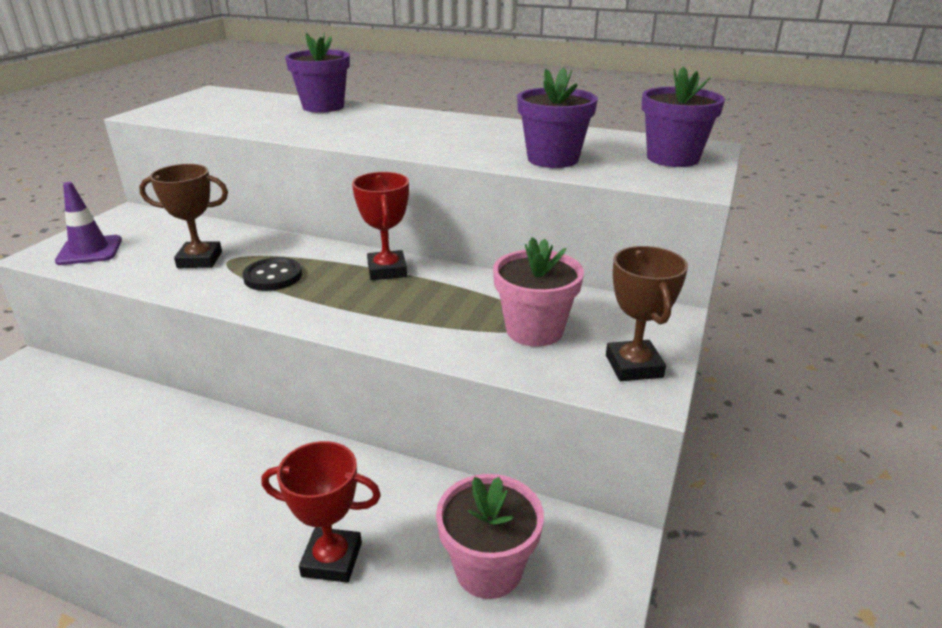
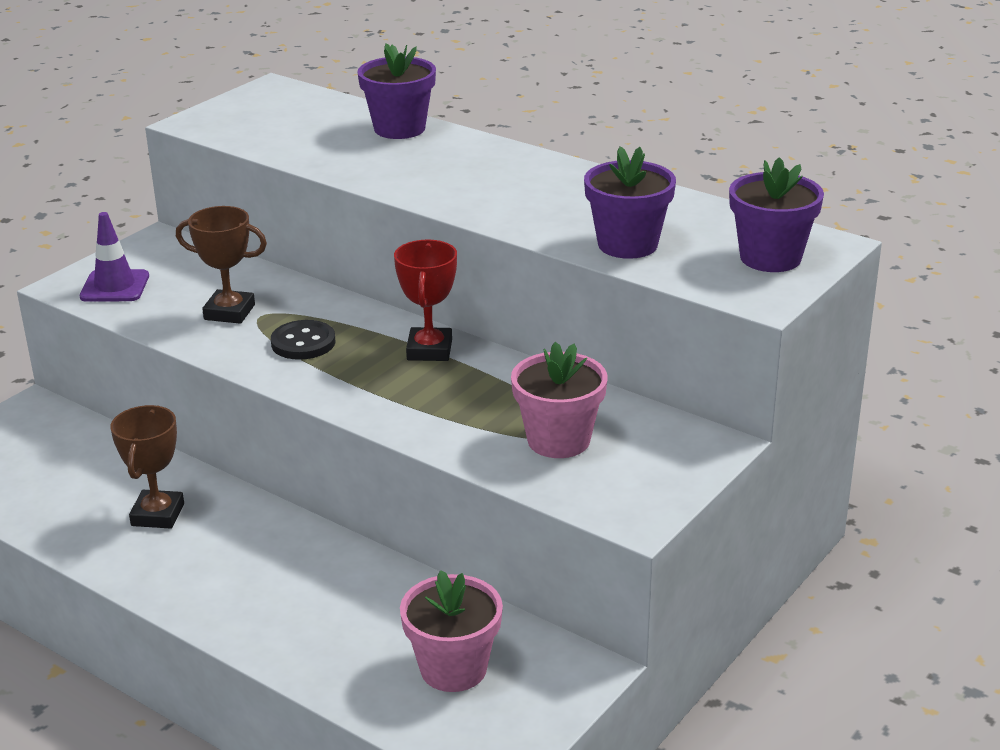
camera: 15 degrees right, 0 degrees up
(332, 559) = (309, 636): red trophy -> none
(634, 366) = (641, 491): brown trophy -> brown trophy (158, 515)

